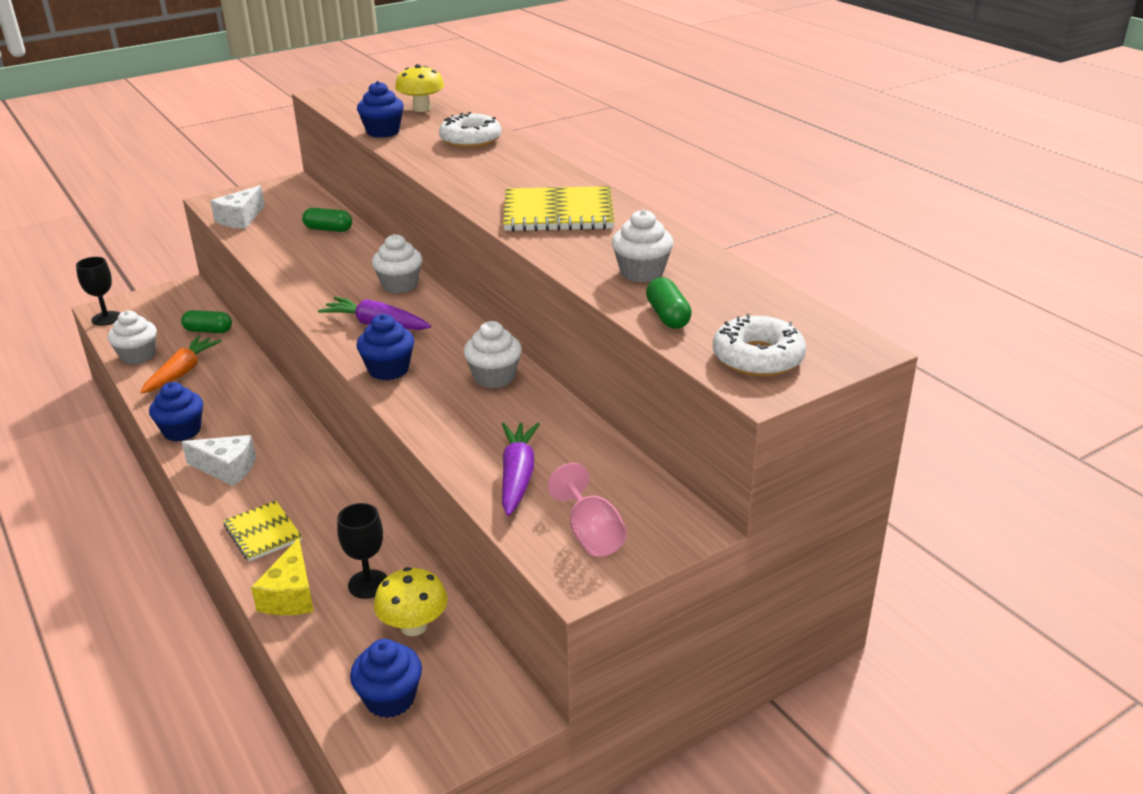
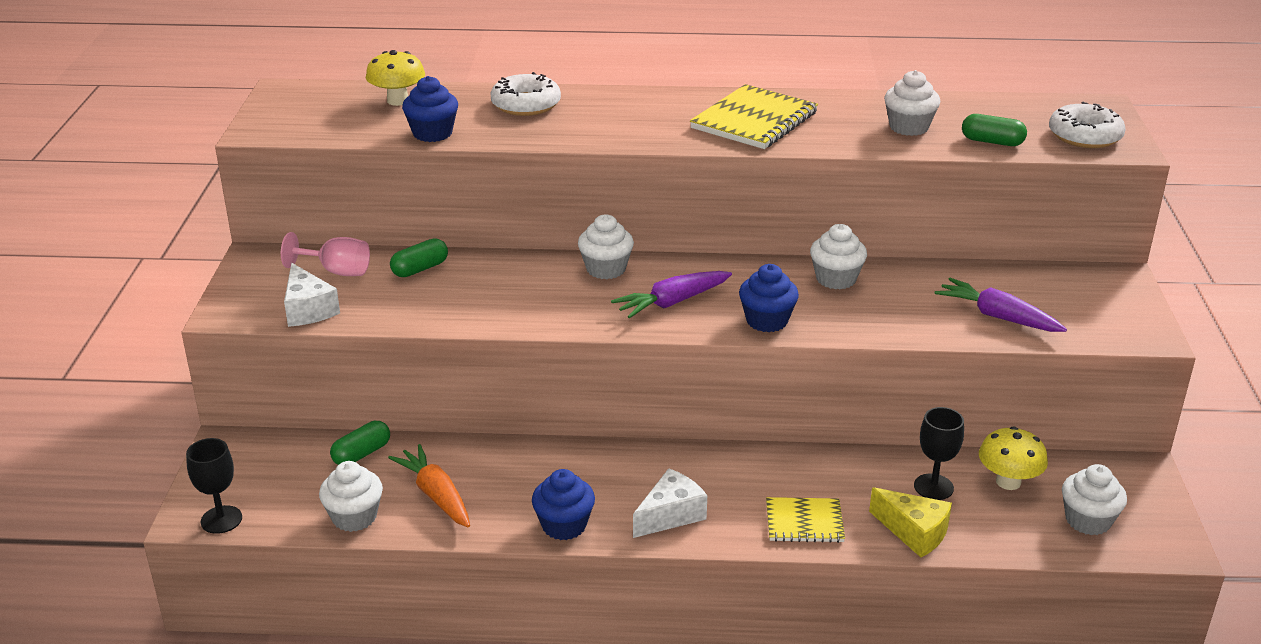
camera: 55 degrees left, 0 degrees up
(390, 698) = (1088, 520): blue cupcake -> white cupcake
(591, 534) = (1100, 314): pink goblet -> pink goblet (337, 271)

